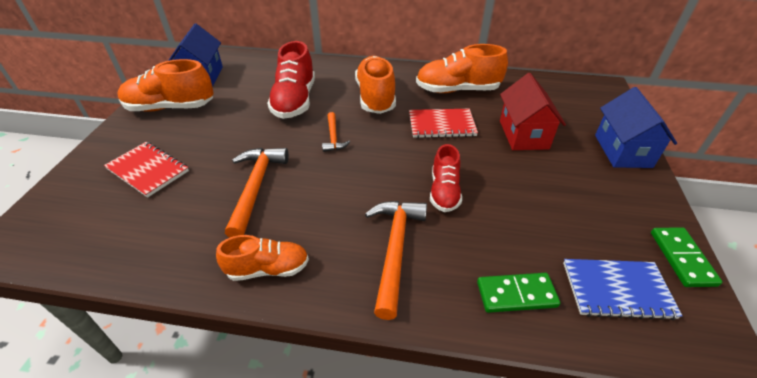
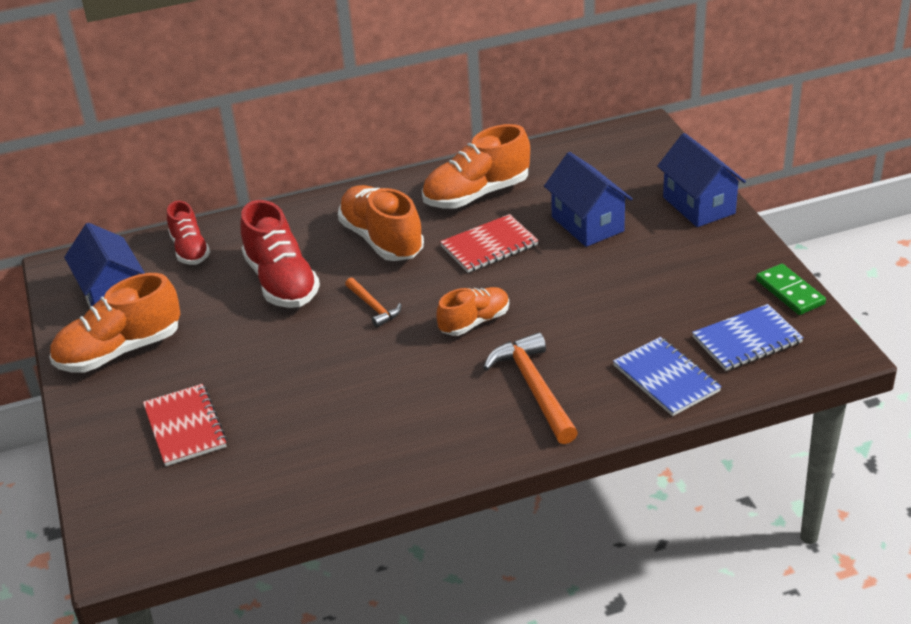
camera: 25 degrees left, 5 degrees down
(148, 170) = (185, 427): red notebook -> red notebook turned 60 degrees clockwise
(255, 187) = (336, 393): orange hammer -> none
(268, 269) = (425, 453): orange shoe -> orange shoe (474, 322)
(444, 192) = (543, 317): red shoe -> red shoe (190, 250)
(516, 294) = (666, 378): green domino -> blue notebook
(523, 134) = (587, 224): red house -> blue house

